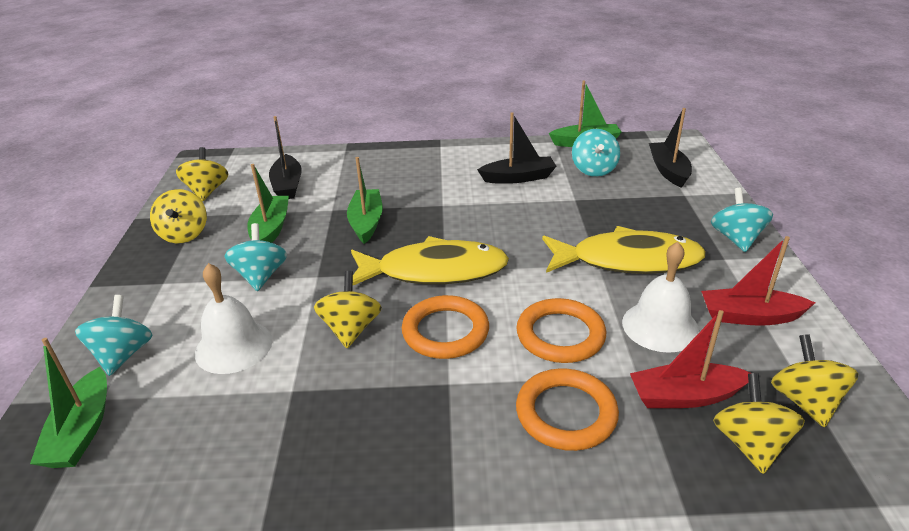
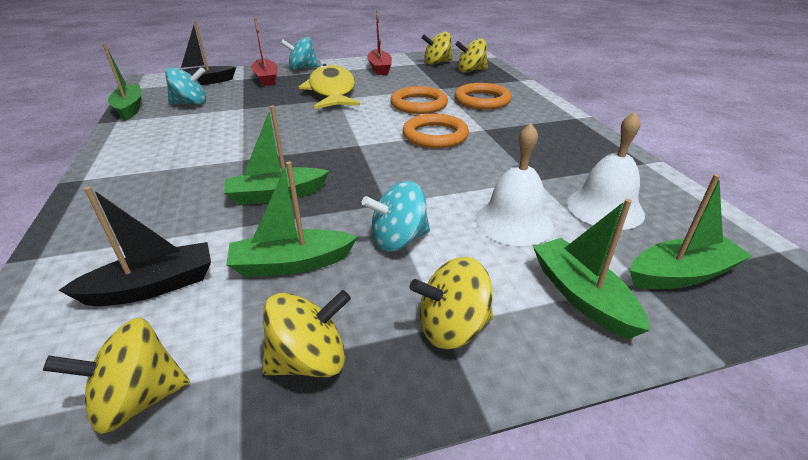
camera: 105 degrees left, 0 degrees up
(123, 355) = (581, 296): turquoise spinning top -> green boat
(351, 329) = (454, 170): yellow spinning top -> yellow spinning top (452, 328)
(434, 271) = (361, 148): yellow fish -> none
(518, 178) = (194, 130): black boat -> none
(660, 326) = (397, 84): white bell -> white bell (605, 208)
(685, 396) = (450, 79): red boat -> red boat (266, 78)

